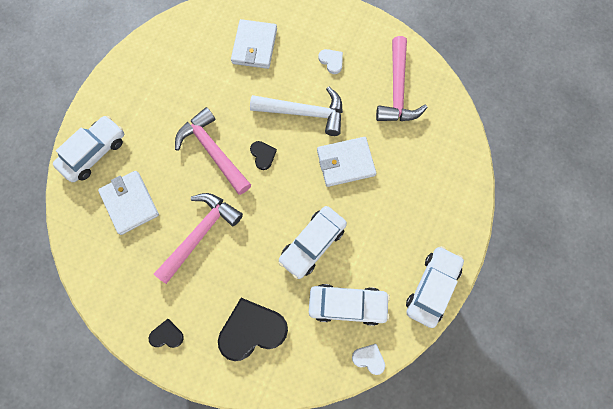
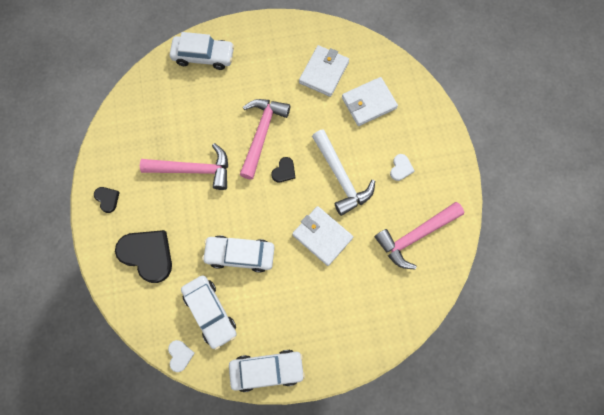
camera: 55 degrees right, 0 degrees up
(130, 203) = (183, 107): white wallet -> white wallet (324, 72)

